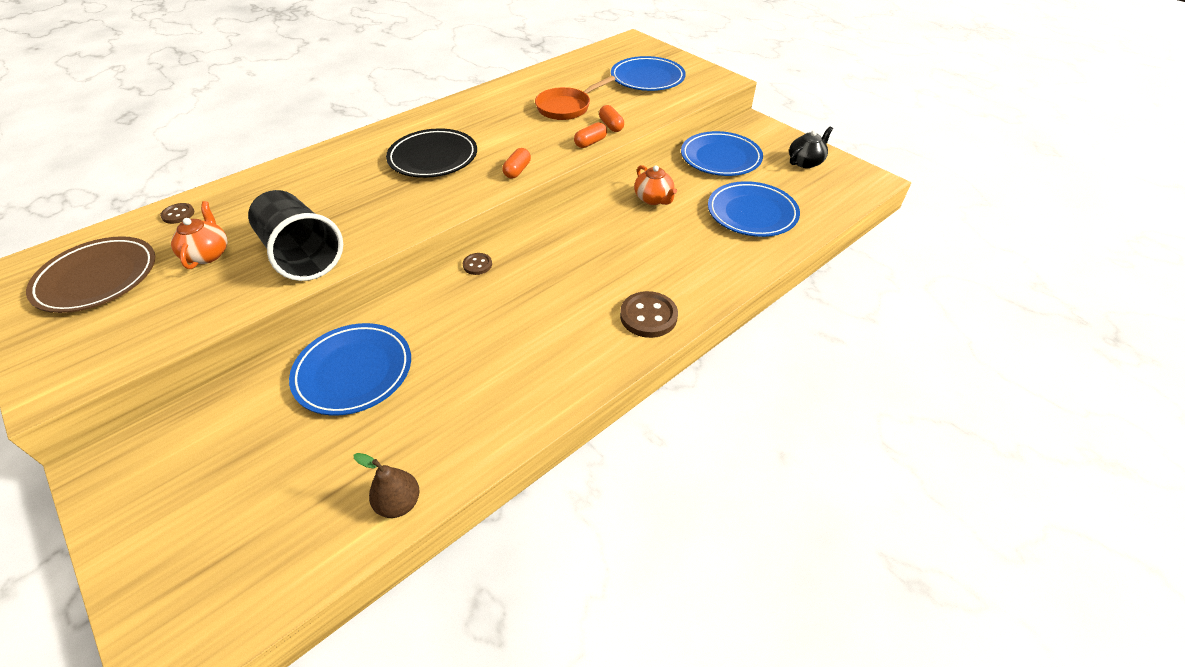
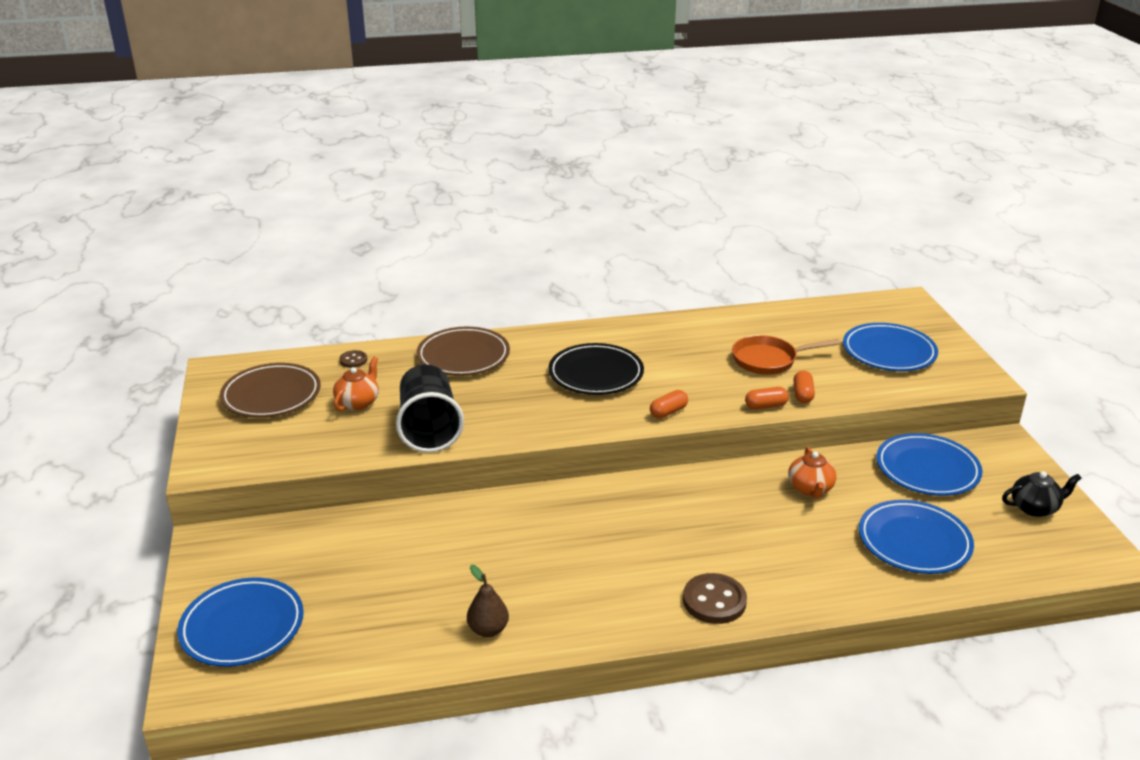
camera: 30 degrees right, 15 degrees down
(296, 178) = (463, 356): none -> brown plate
(353, 372) = (419, 545): blue plate -> blue plate (242, 627)
(399, 503) = (394, 660): brown pear -> brown pear (488, 629)
(477, 265) = (582, 492): brown button -> none

